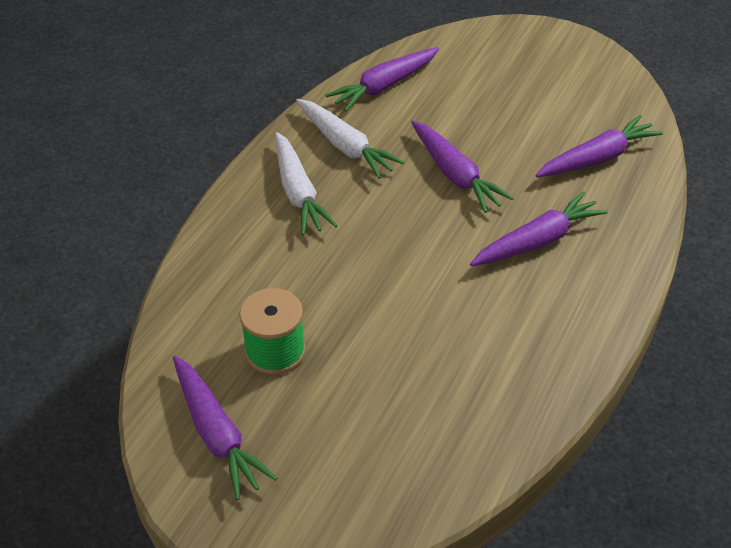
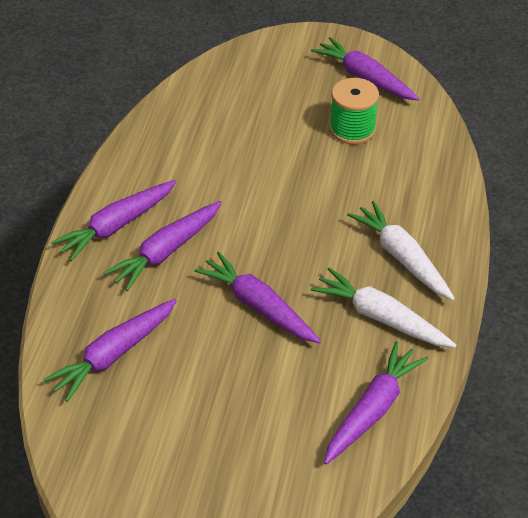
camera: 165 degrees right, 0 degrees up
(590, 279) = (116, 226): none -> purple carrot

